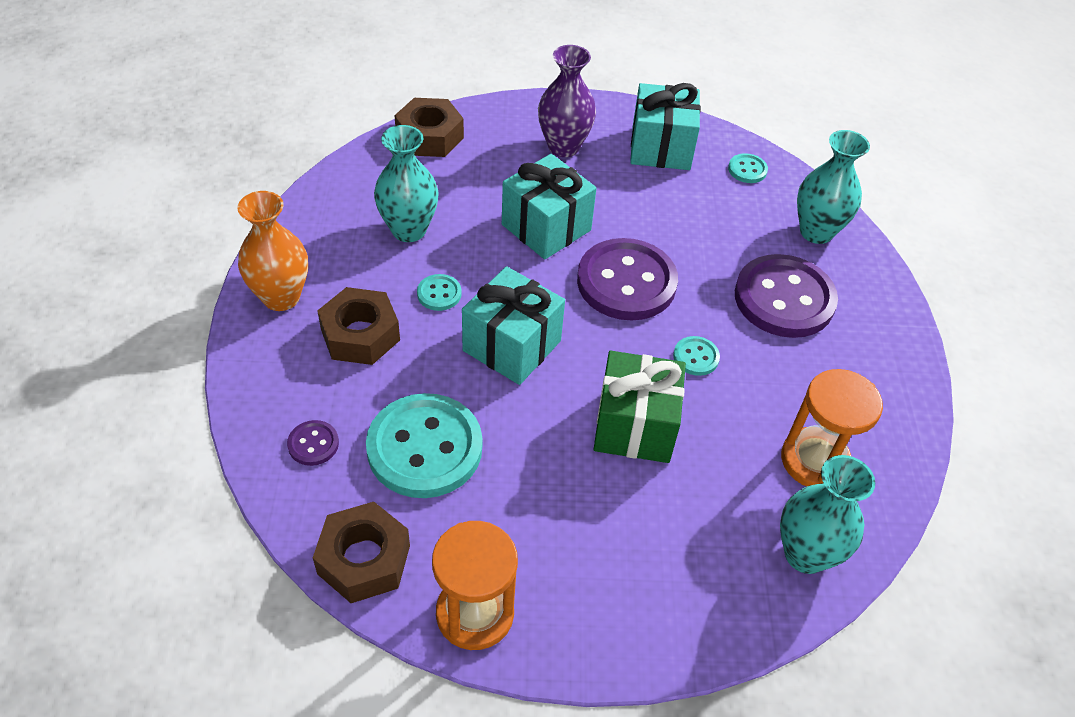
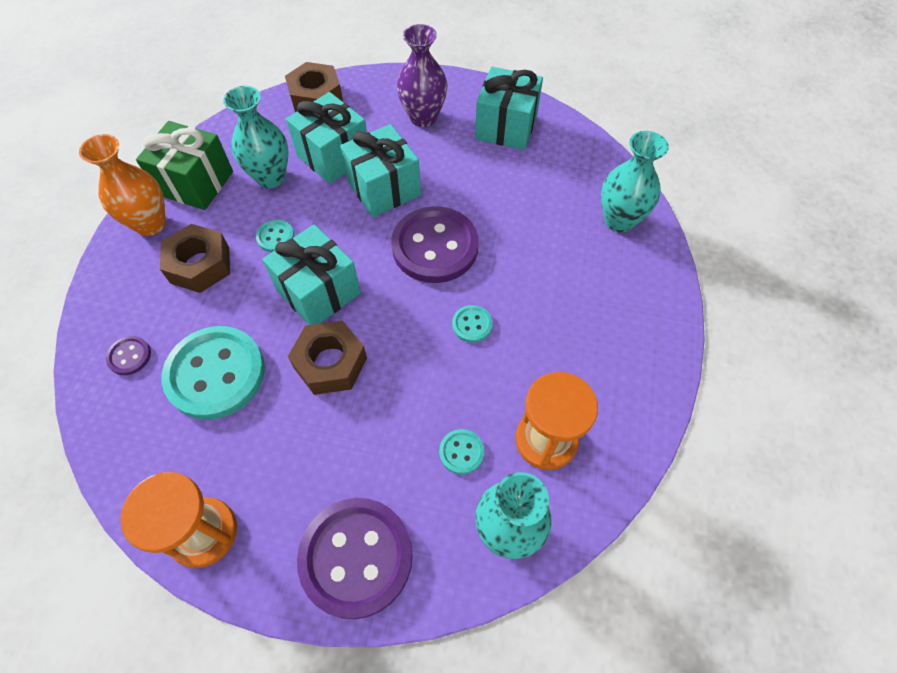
camera: 15 degrees right, 10 degrees up
(364, 559) = (132, 466): brown nut -> brown nut (330, 363)
(474, 199) = (333, 156): none -> turquoise gift
(635, 426) = (397, 381): green gift -> green gift (196, 183)
(747, 170) = (576, 155): turquoise button -> turquoise button (461, 452)
(784, 299) = (569, 280): purple button -> purple button (356, 557)

